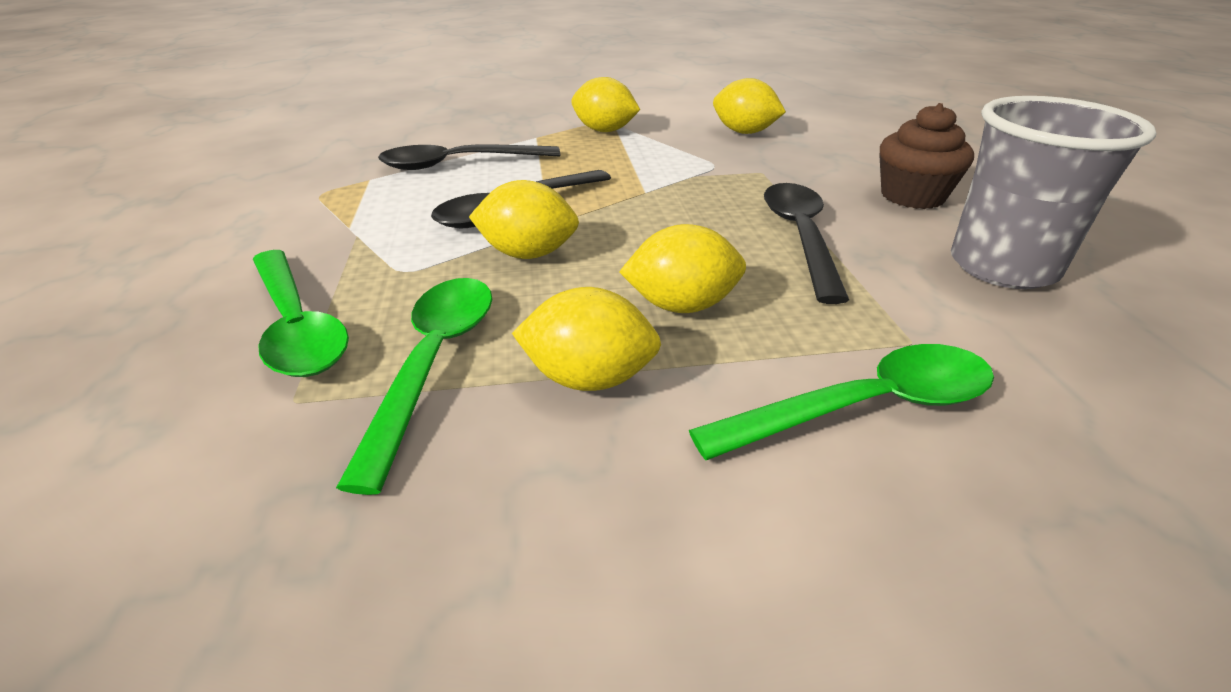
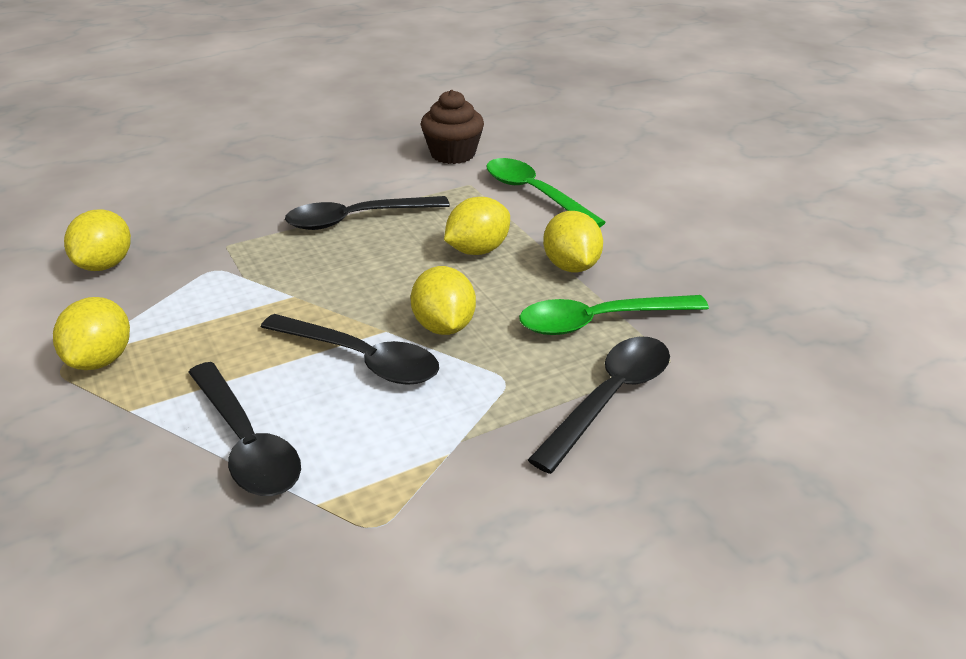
camera: 110 degrees left, 0 degrees up
(297, 326) = (610, 398): green spoon -> black spoon
(681, 306) = (477, 250): yellow lemon -> yellow lemon turned 75 degrees clockwise
(912, 196) = (265, 182): brown cupcake -> brown cupcake (453, 154)
(1002, 267) = (369, 159): grey cup -> none

